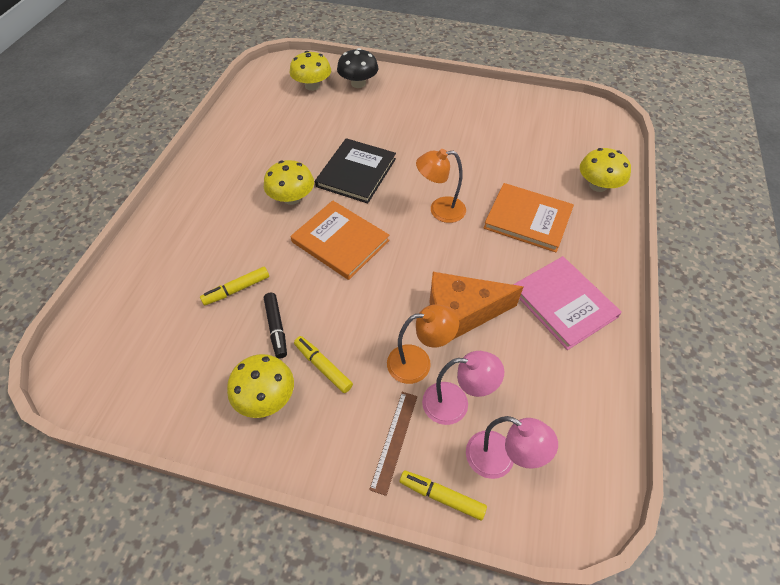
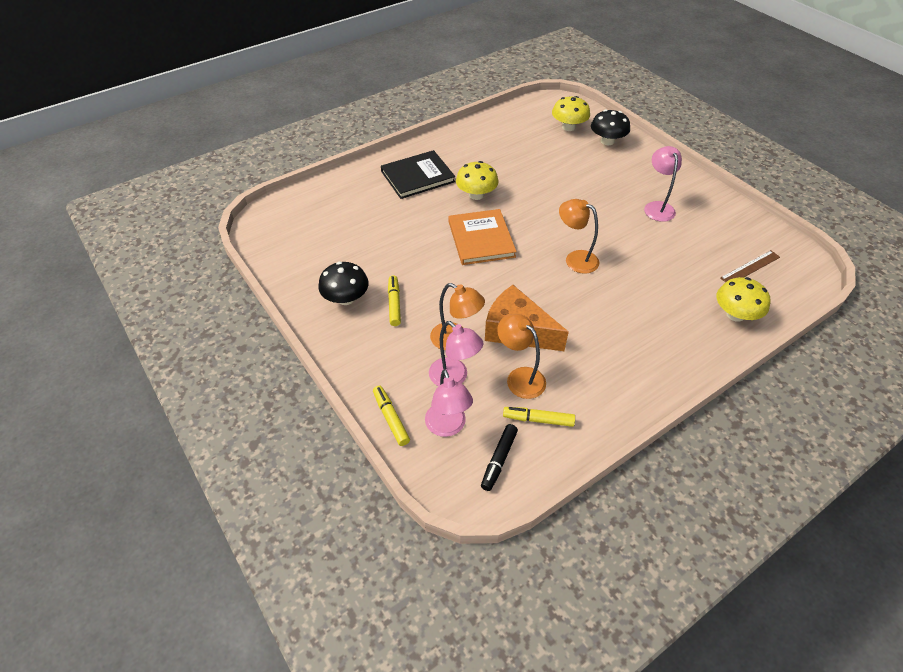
camera: 40 degrees right, 5 degrees down
(236, 290) = (387, 230): yellow marker -> yellow marker (538, 420)
(266, 397) = (346, 298): yellow mushroom -> black mushroom
(276, 328) = (389, 265): black marker -> black marker (499, 460)
(356, 172) = (539, 201): black book -> black book (417, 176)
(394, 440) = (394, 370): brown ruler -> brown ruler (750, 267)
(455, 124) = (657, 207): none -> pink lamp
(508, 358) = (520, 377): none -> orange lamp
(528, 219) = (641, 303): orange book -> none
(563, 303) = (603, 372): pink book -> none

